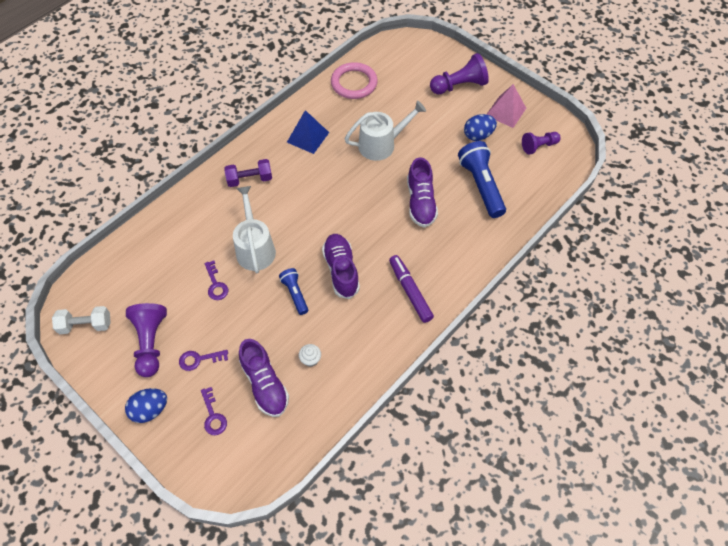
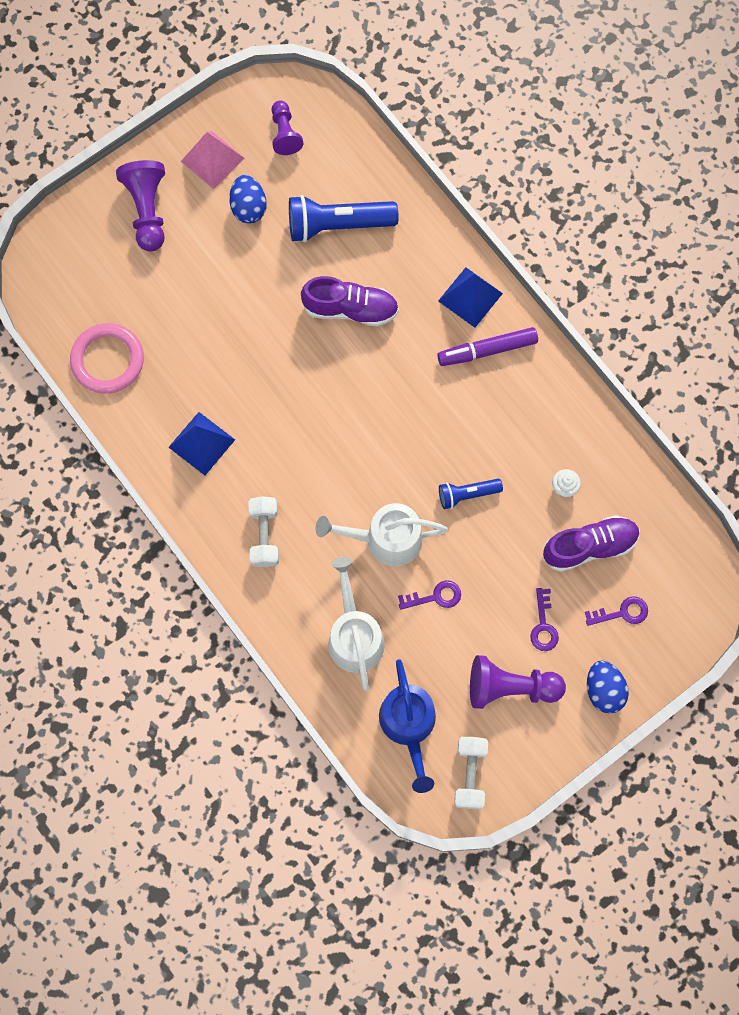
camera: 80 degrees left, 15 degrees up
(121, 281) = (409, 725): none -> blue watering can
(250, 179) = (264, 535): purple dumbbell -> white dumbbell
(341, 270) = (441, 430): purple shoe -> none
(381, 144) = (237, 342): white watering can -> white watering can (354, 636)
(449, 274) = (470, 297): none -> blue pyramid

